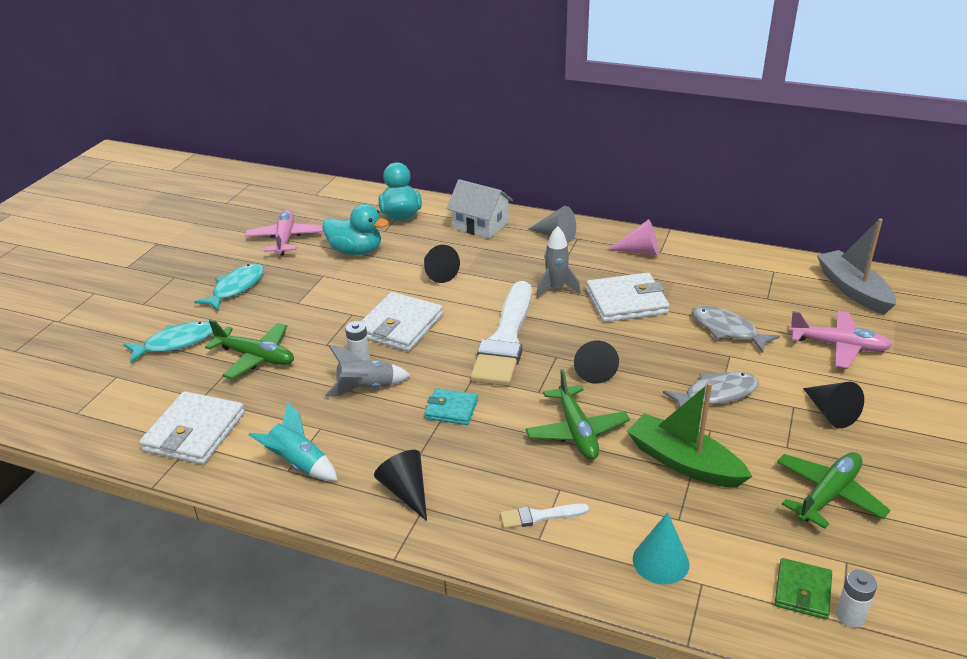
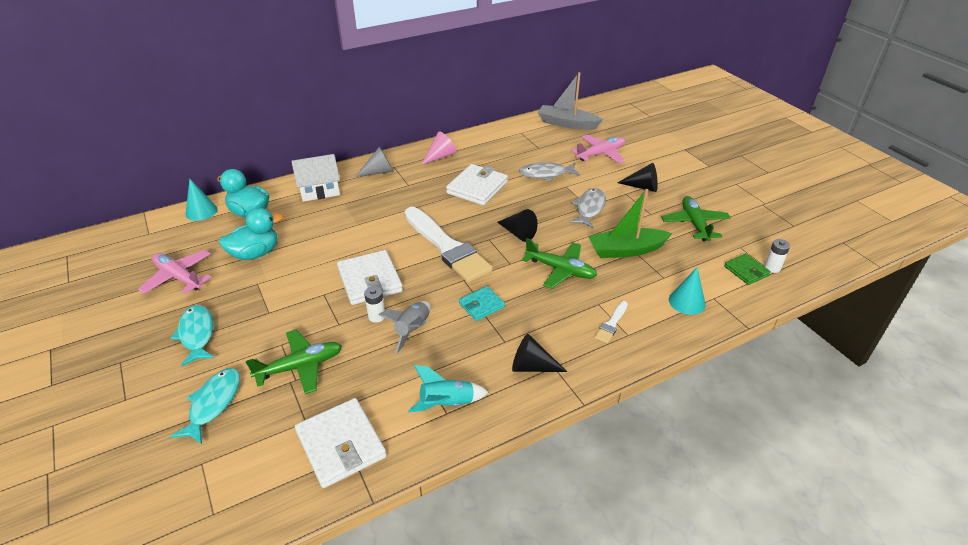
camera: 50 degrees left, 5 degrees up
(371, 196) = (201, 211): none -> turquoise cone
(438, 273) = (340, 234): black cone -> none
(556, 289) = (428, 202): grey rocket -> none

